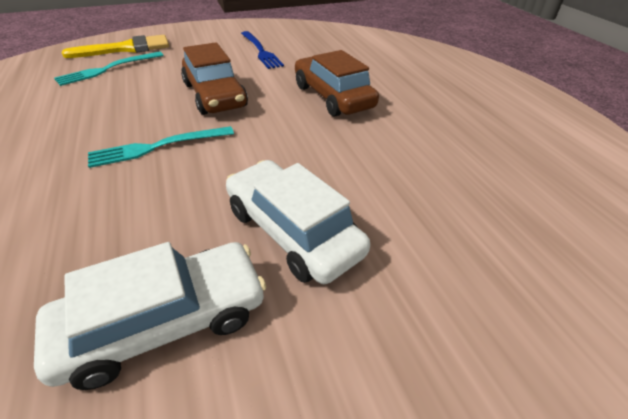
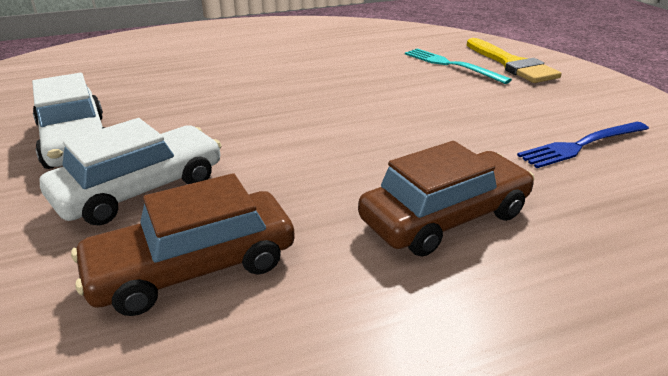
camera: 90 degrees right, 10 degrees down
(158, 147) = (296, 110): turquoise fork -> none
(215, 95) = (413, 125): brown car -> brown car (193, 267)

